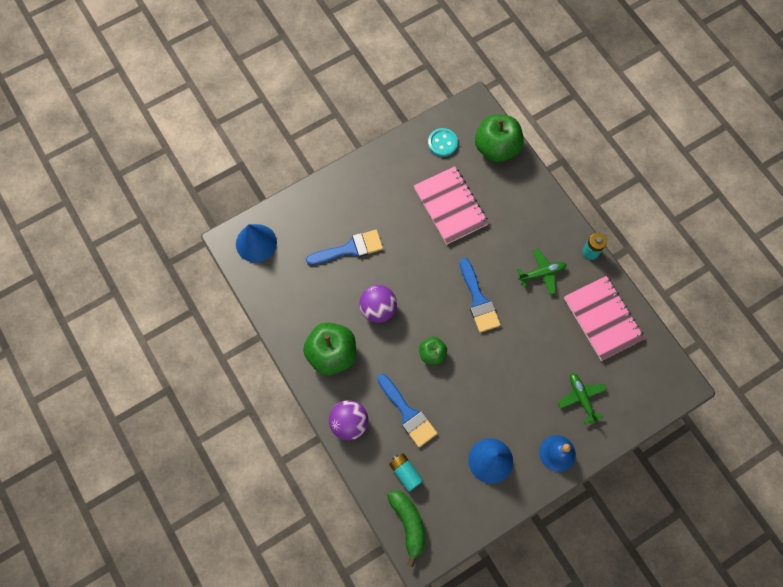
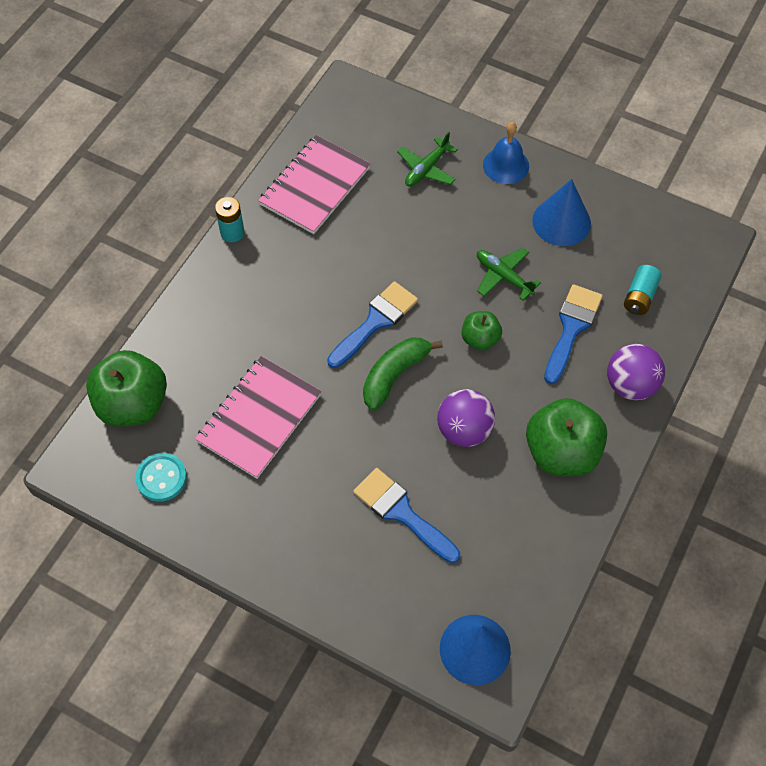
camera: 120 degrees left, 10 degrees down
(408, 523) = (690, 266): green banana -> green banana (394, 375)
(542, 273) = (294, 270): green plane -> green plane (503, 276)

